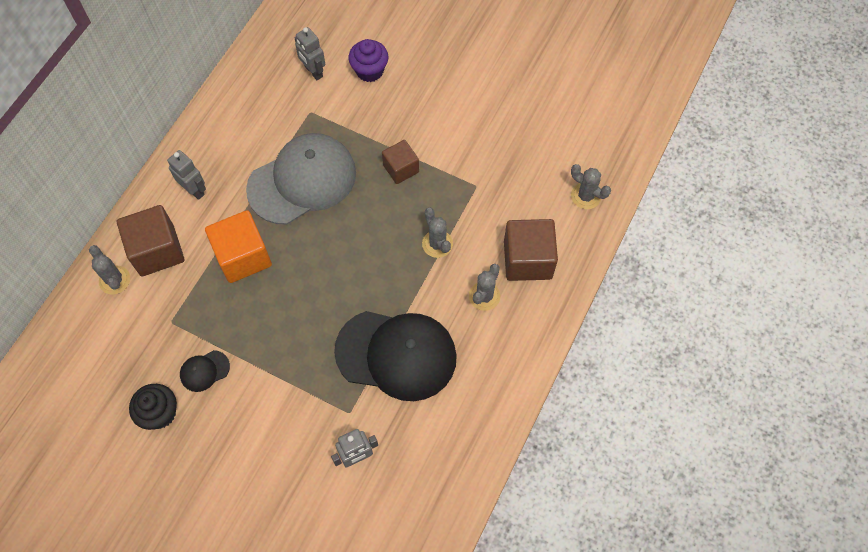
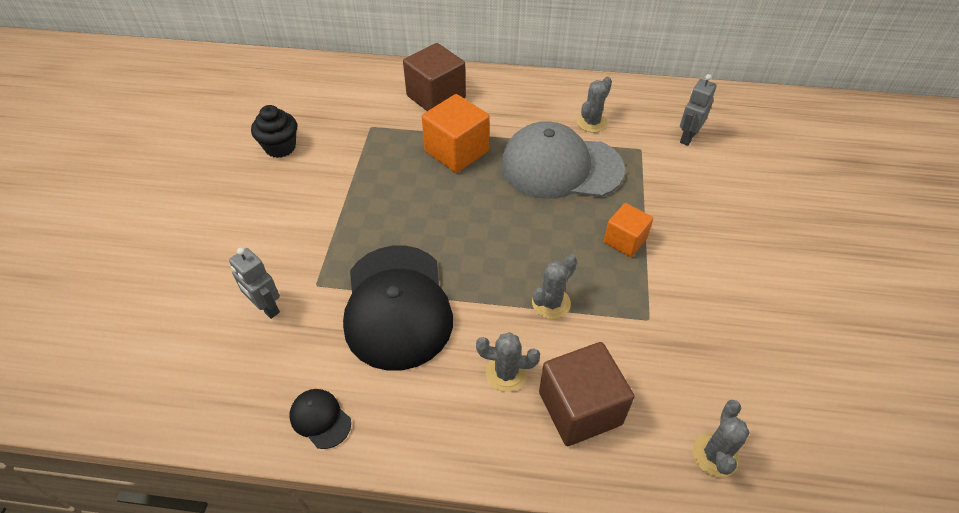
camera: 70 degrees right, 15 degrees down
(114, 280) = (397, 82): grey cactus -> grey cactus (592, 122)
(194, 190) = (507, 100): grey robot -> none
(204, 371) = (330, 162): black cap -> black cap (320, 419)
(302, 181) = (560, 167): grey cap -> grey cap turned 150 degrees clockwise
(369, 71) = (723, 178): purple cupcake -> none
(401, 169) = (625, 240): brown cube -> orange cube

